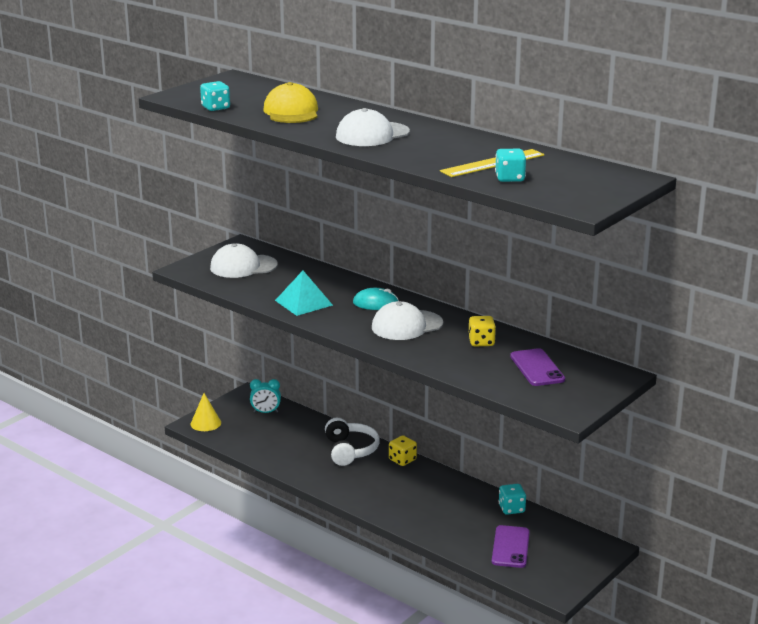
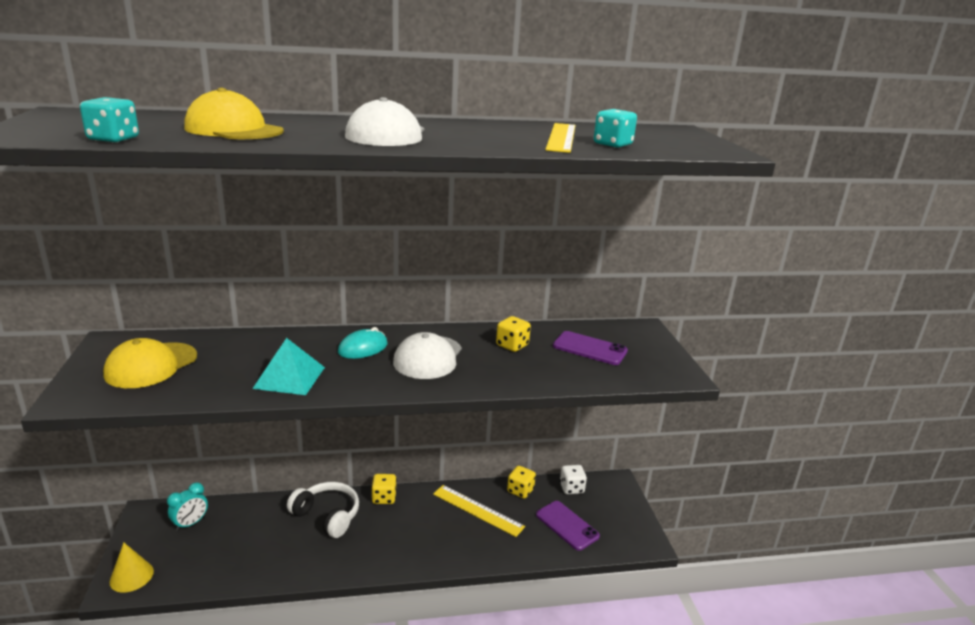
camera: 50 degrees left, 0 degrees up
(243, 266) = (151, 365): white cap -> yellow cap
(457, 502) = (477, 510): none -> yellow ruler
(511, 509) = (520, 490): turquoise dice -> yellow dice
(558, 529) = (571, 488): none -> white dice

